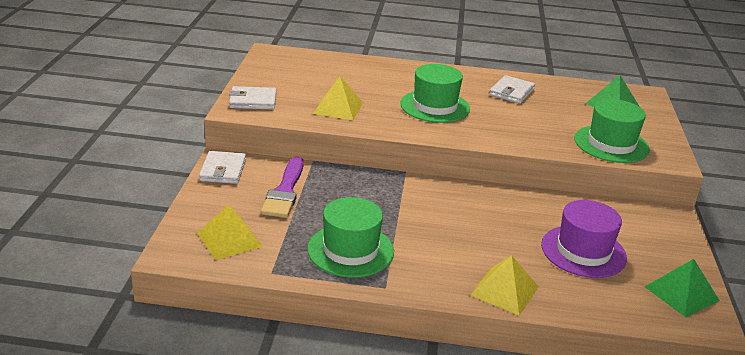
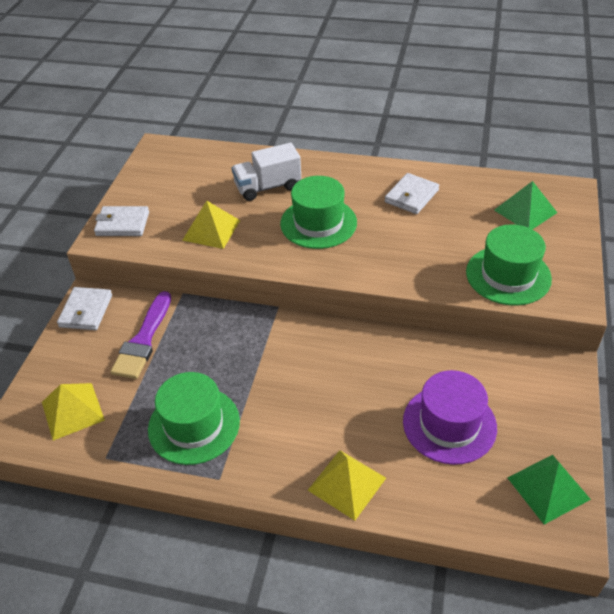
camera: 10 degrees right, 15 degrees up
(381, 82) = (268, 187): none -> white truck

